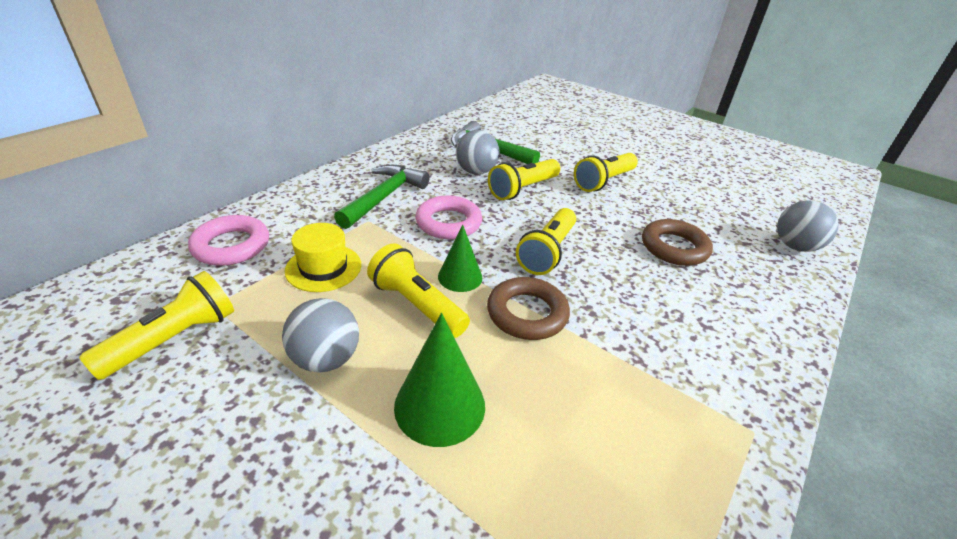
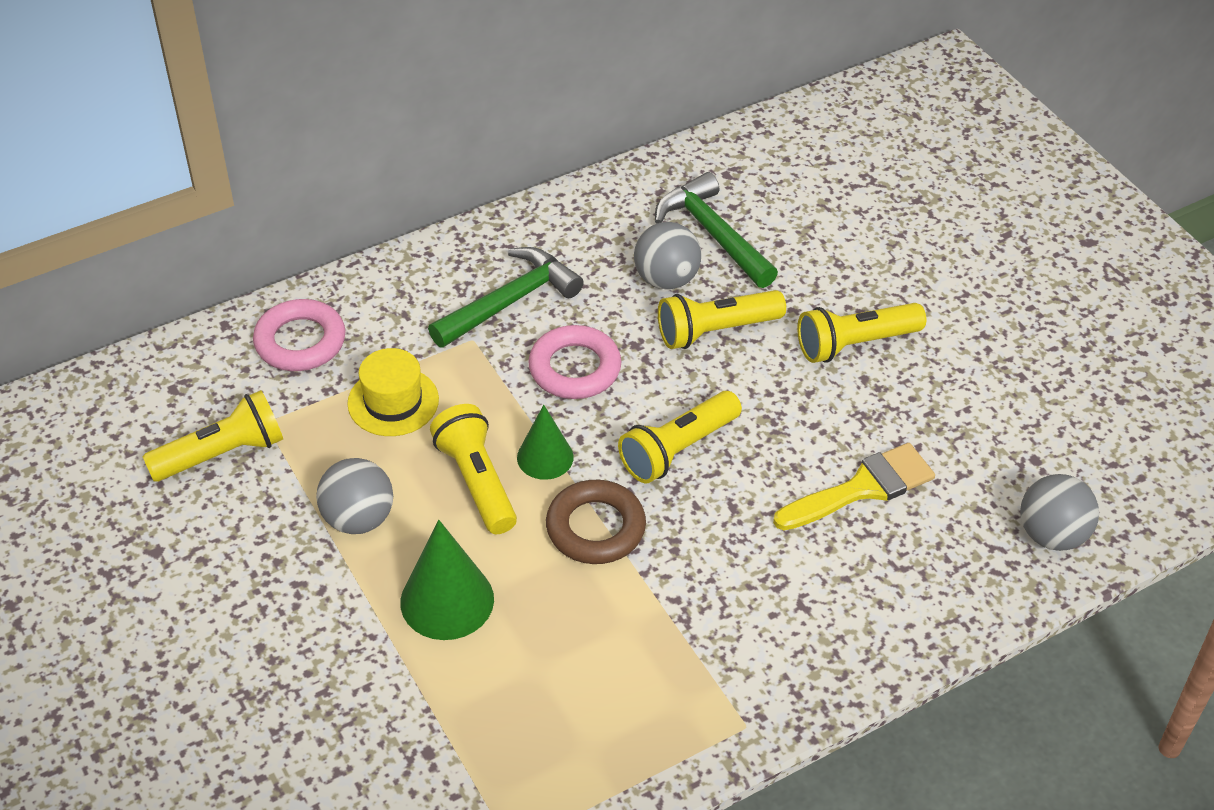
camera: 25 degrees right, 10 degrees up
(674, 247) = (862, 488): brown ring -> yellow brush

